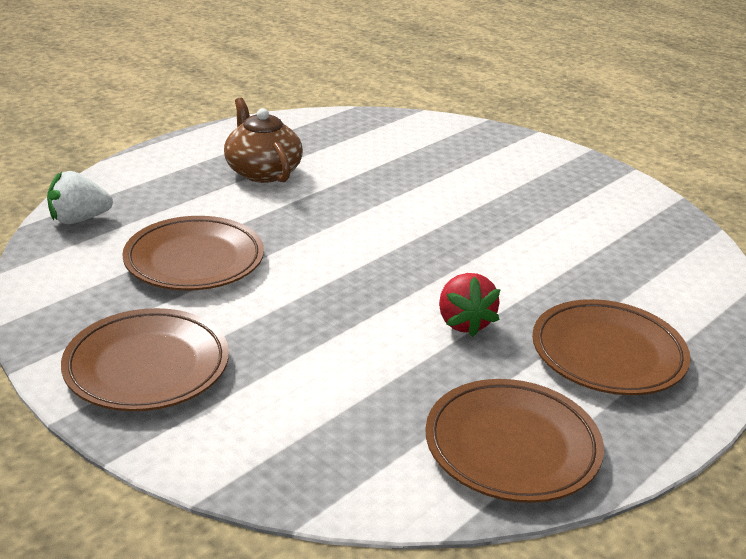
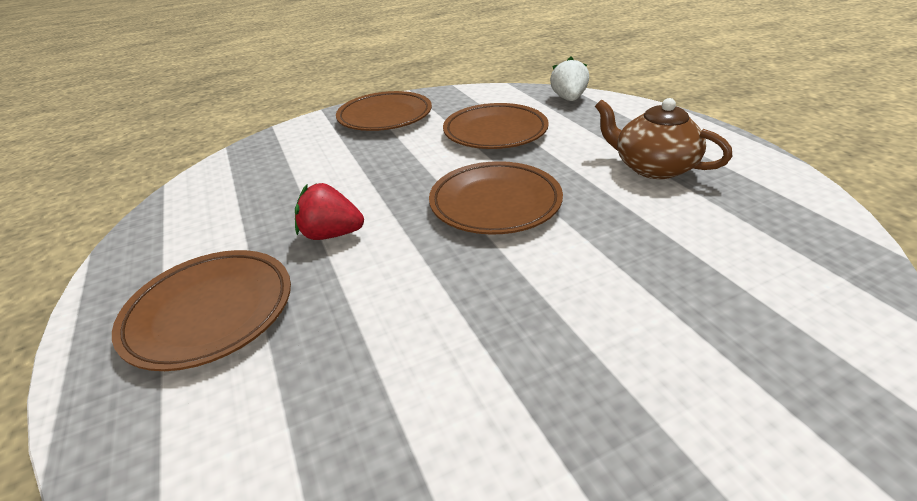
camera: 115 degrees right, 5 degrees up
(262, 171) = (652, 167): brown teapot -> brown teapot turned 135 degrees counterclockwise
(512, 447) = (187, 223): brown plate -> brown plate (495, 203)

